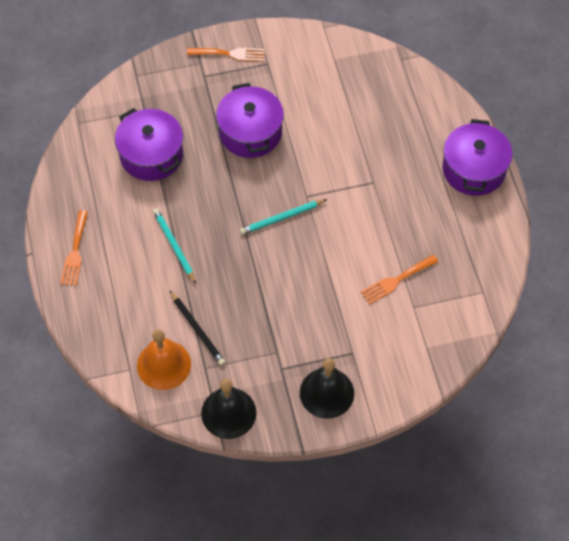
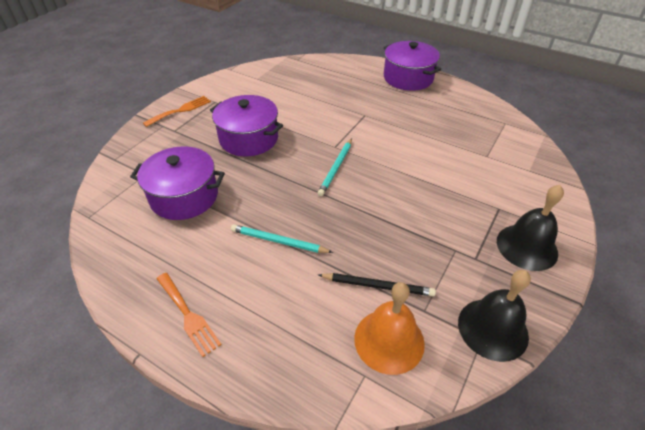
camera: 45 degrees left, 15 degrees down
(396, 280) = (455, 150): orange fork -> none

